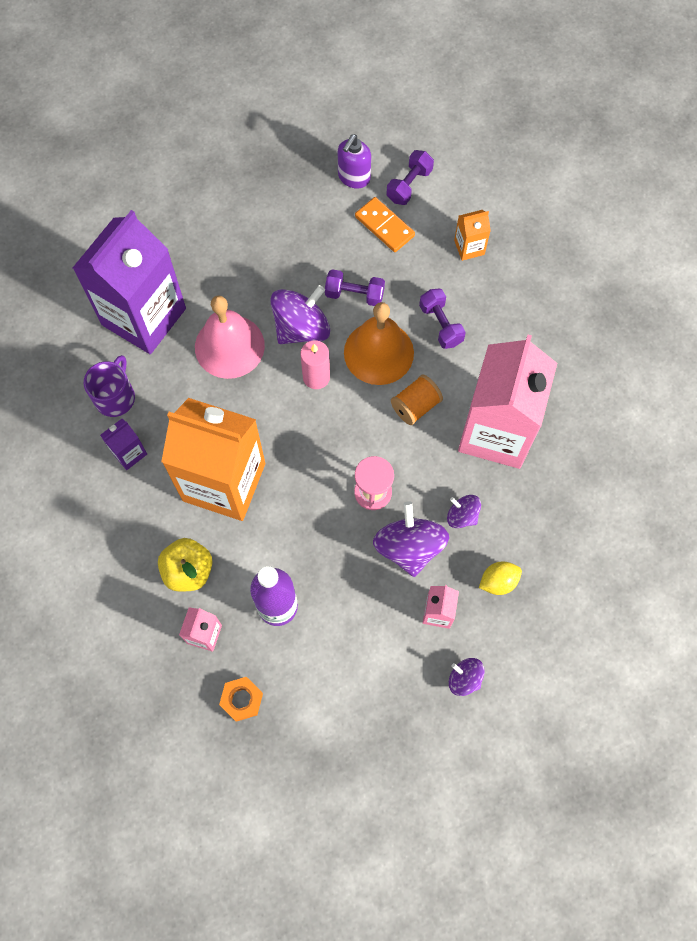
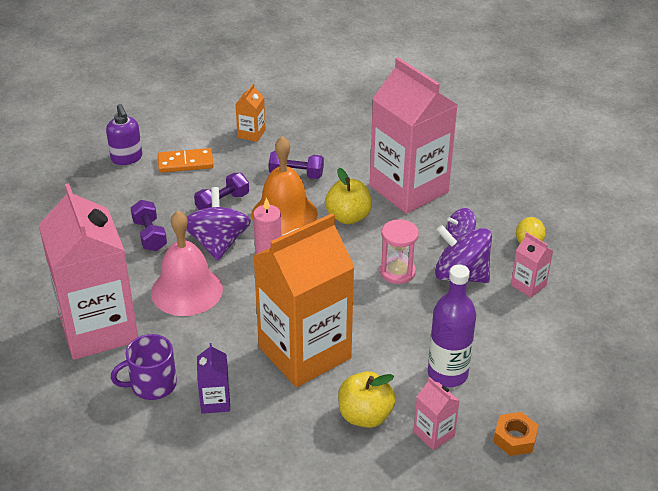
camera: 55 degrees left, 30 degrees down
(115, 397) = (152, 384): purple mug -> purple mug turned 75 degrees counterclockwise
(144, 316) = (98, 329): purple carton -> pink carton
(409, 185) = (168, 136): purple dumbbell -> purple dumbbell (150, 235)
(415, 406) = (348, 217): orange spool -> yellow apple
(464, 679) = (594, 297): purple spinning top -> none

